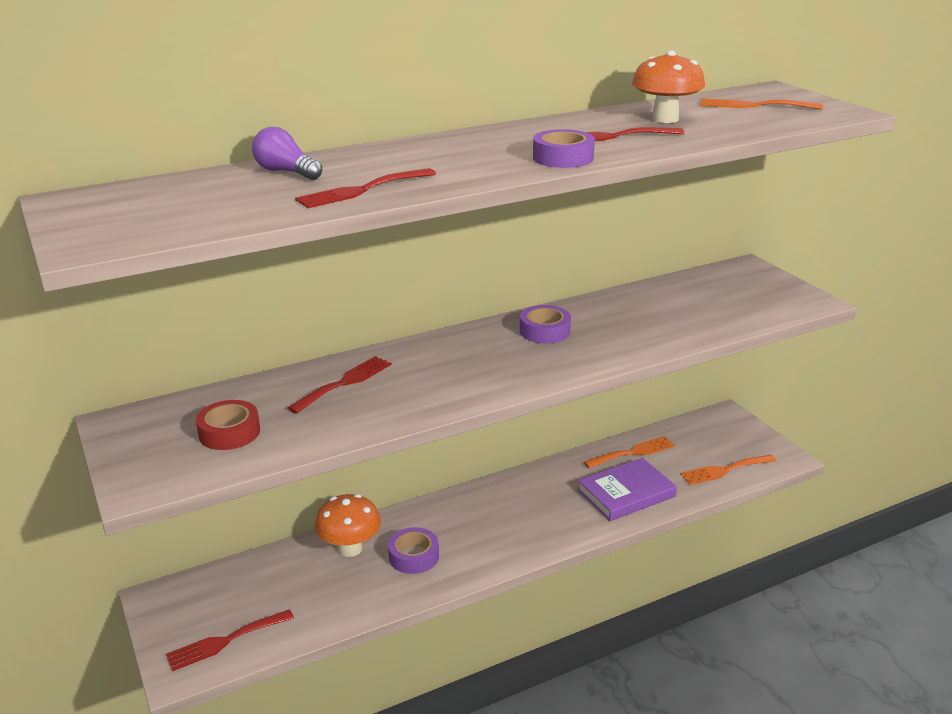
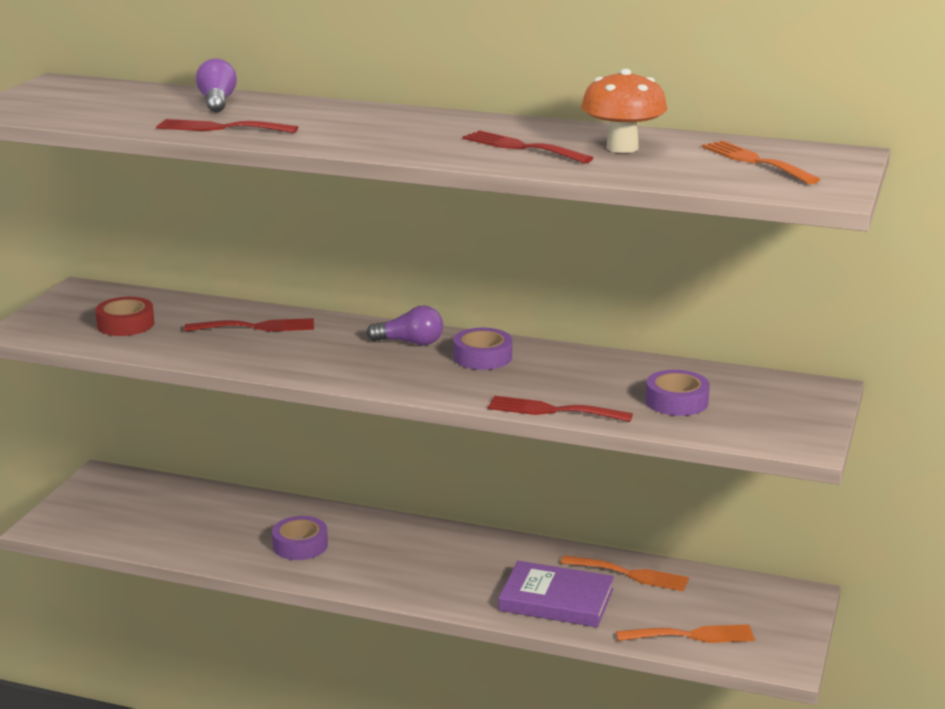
camera: 45 degrees right, 5 degrees down
(225, 641) = (96, 524): red fork -> red fork (552, 410)
(350, 548) = (267, 515): orange mushroom -> none
(478, 343) = (410, 342): none -> purple light bulb
(563, 158) = (423, 150): purple tape -> purple tape (676, 401)
(724, 470) = (692, 635): orange fork -> orange fork turned 150 degrees clockwise

